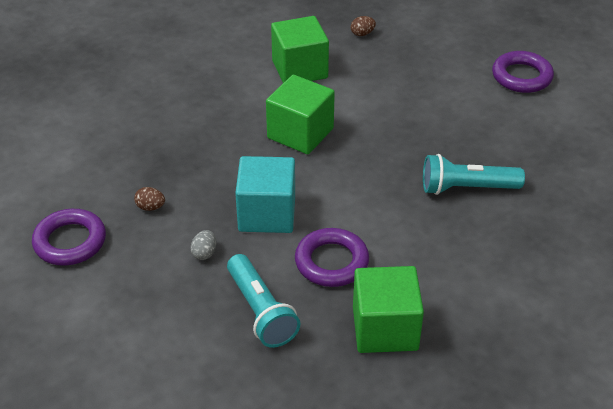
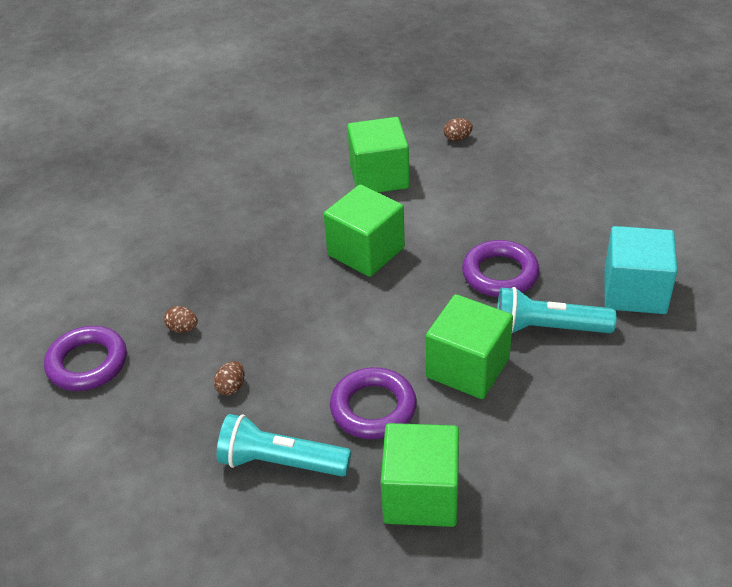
camera: 10 degrees right, 0 degrees up
(204, 253) = (231, 387): grey egg -> brown egg
(261, 311) = (281, 462): turquoise flashlight -> turquoise flashlight turned 120 degrees clockwise
(267, 214) = (310, 345): turquoise cube -> turquoise cube (634, 291)
(405, 224) = (468, 368): none -> green cube
(521, 76) = (635, 196): purple ring -> purple ring (500, 274)

